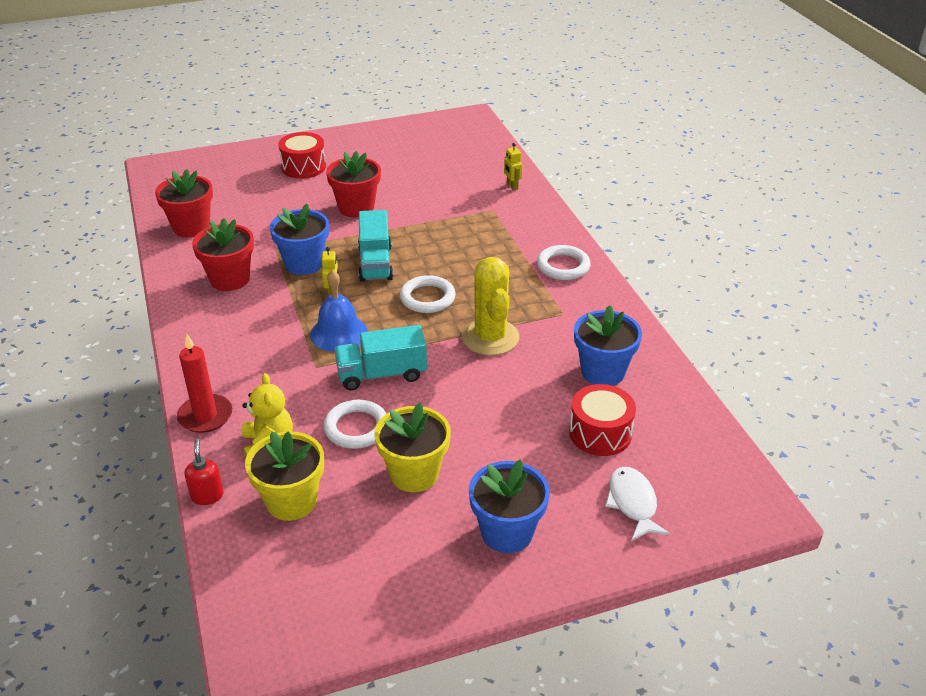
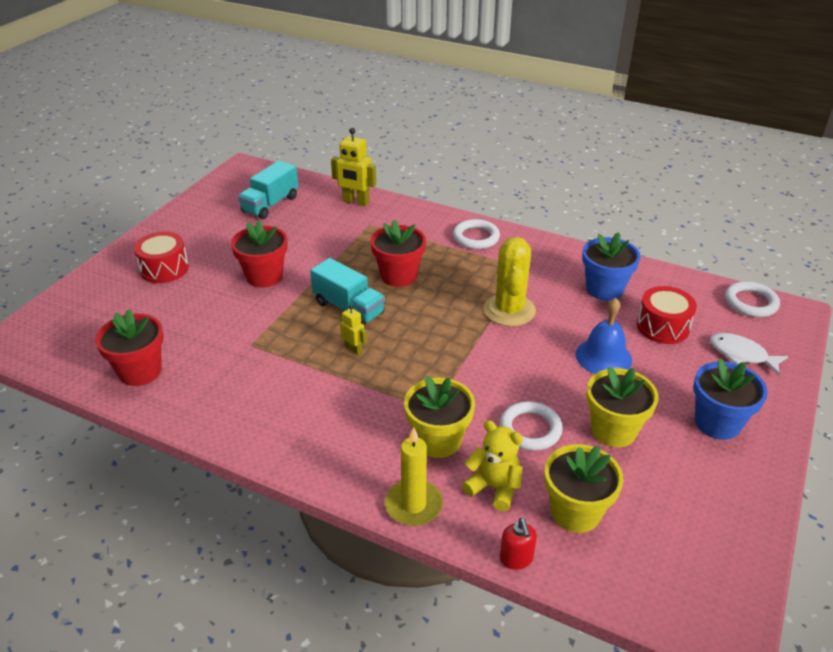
camera: 45 degrees left, 0 degrees up
(205, 416) = (413, 505): red candle -> yellow candle
(207, 495) = (516, 559): red soap dispenser -> red soap dispenser turned 135 degrees counterclockwise
(230, 279) = (251, 391): red flower pot -> red flower pot (398, 276)
(285, 389) = (438, 440): none -> yellow flower pot
(304, 264) = (293, 341): blue flower pot -> none
(339, 333) = (407, 374): blue bell -> blue bell (603, 357)
(382, 374) = (484, 381): turquoise truck -> turquoise truck (270, 204)
(427, 298) = (426, 310): white ring -> white ring (750, 302)
(490, 337) = (509, 310): yellow cactus -> yellow cactus turned 60 degrees clockwise
(512, 186) = (356, 202): yellow robot -> yellow robot, size x1.79

